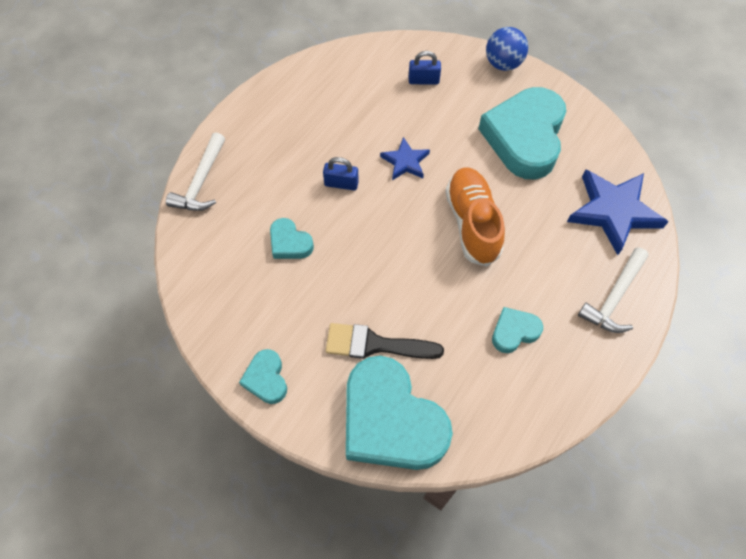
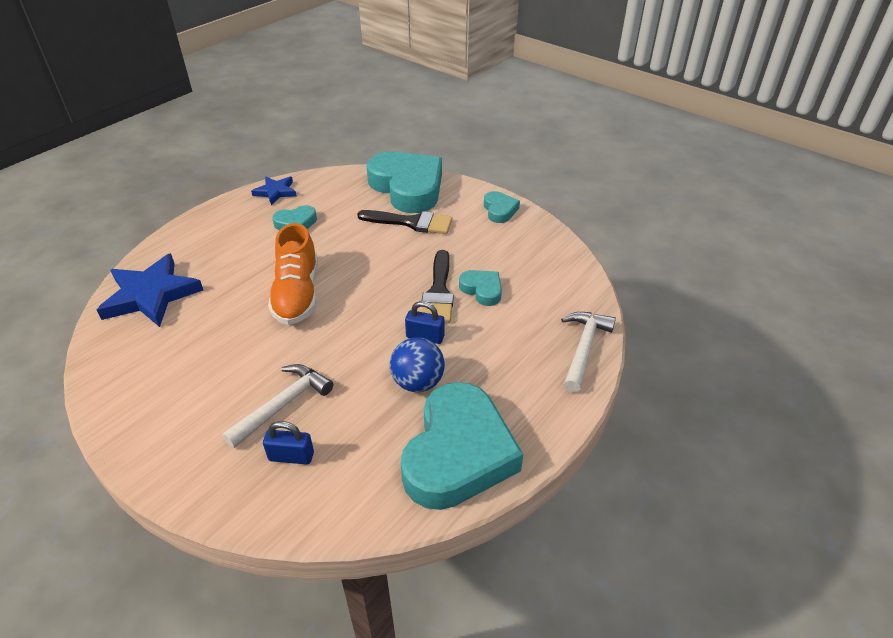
camera: 175 degrees left, 20 degrees down
(333, 237) = (438, 292): none -> black brush
(405, 162) = (348, 354): blue star -> blue star (276, 192)
(503, 64) = (165, 475): blue ball -> blue ball (418, 382)
(524, 137) = (196, 371): turquoise heart -> turquoise heart (458, 453)
(614, 297) = (199, 237): white hammer -> white hammer (283, 405)

